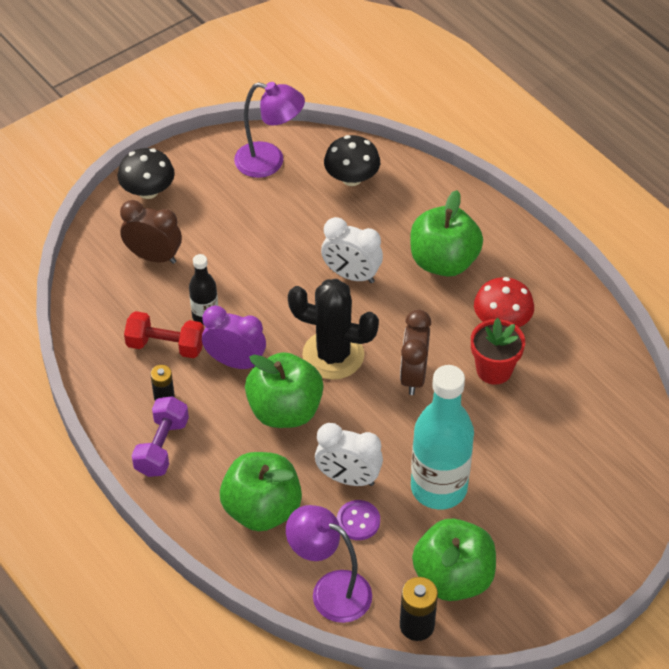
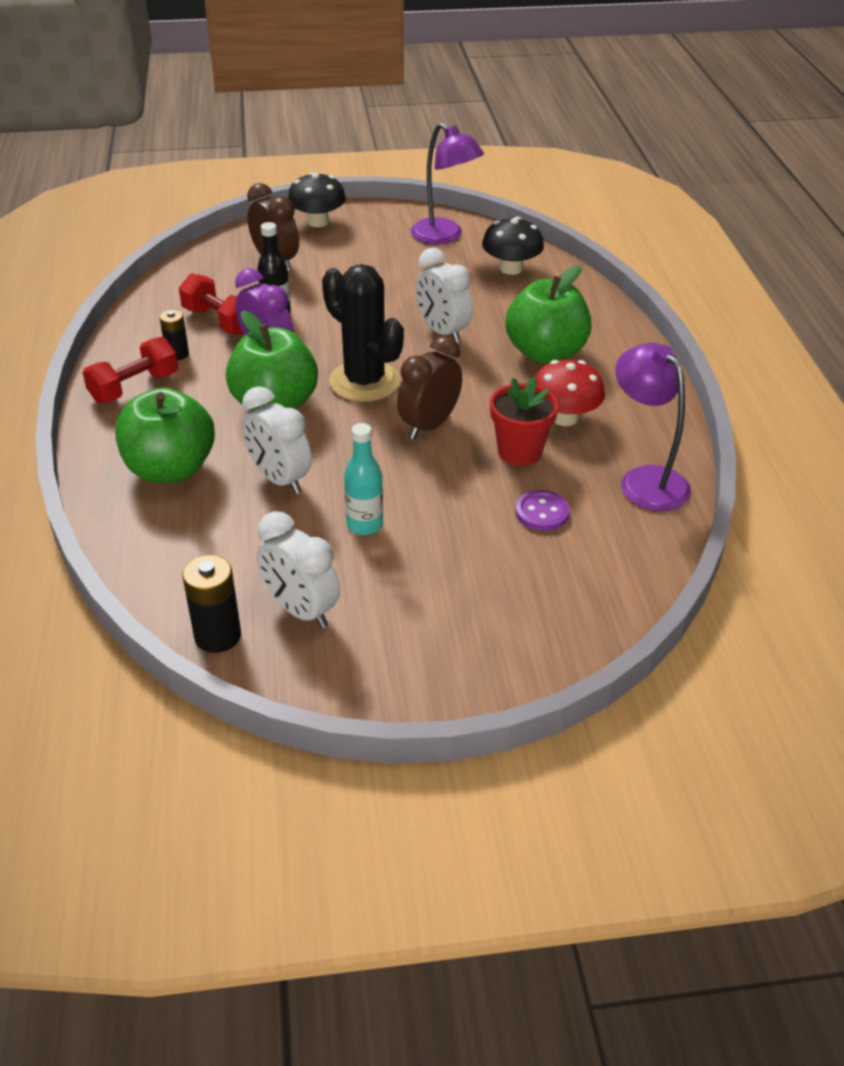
camera: 30 degrees right, 10 degrees down
(162, 447) = (134, 387): purple dumbbell -> red dumbbell
(330, 590) = (162, 563): purple lamp -> purple lamp (645, 480)
(358, 521) = (252, 518): purple button -> purple button (542, 512)
(439, 488) = (364, 525): turquoise bottle -> turquoise bottle, size x0.51
(453, 578) = (301, 610): green apple -> white clock

